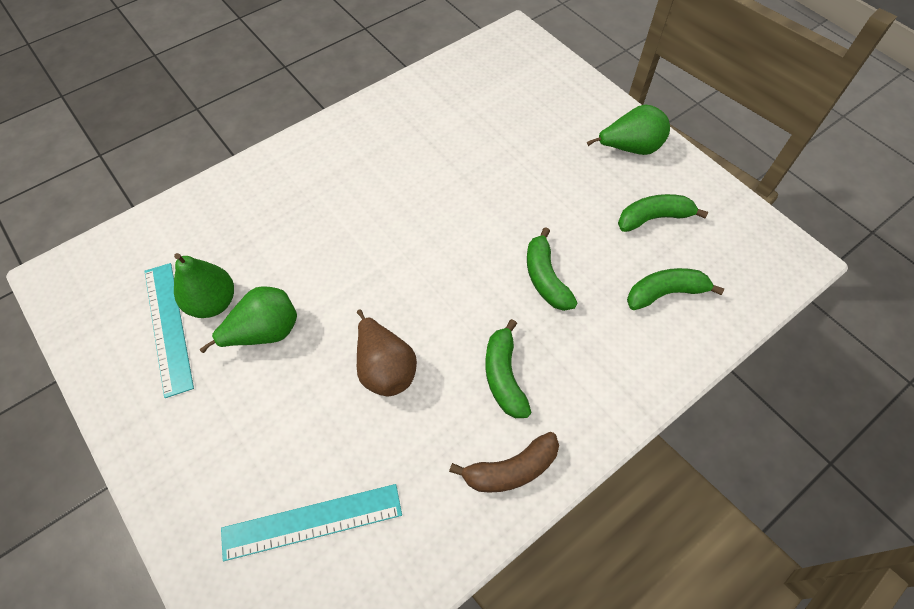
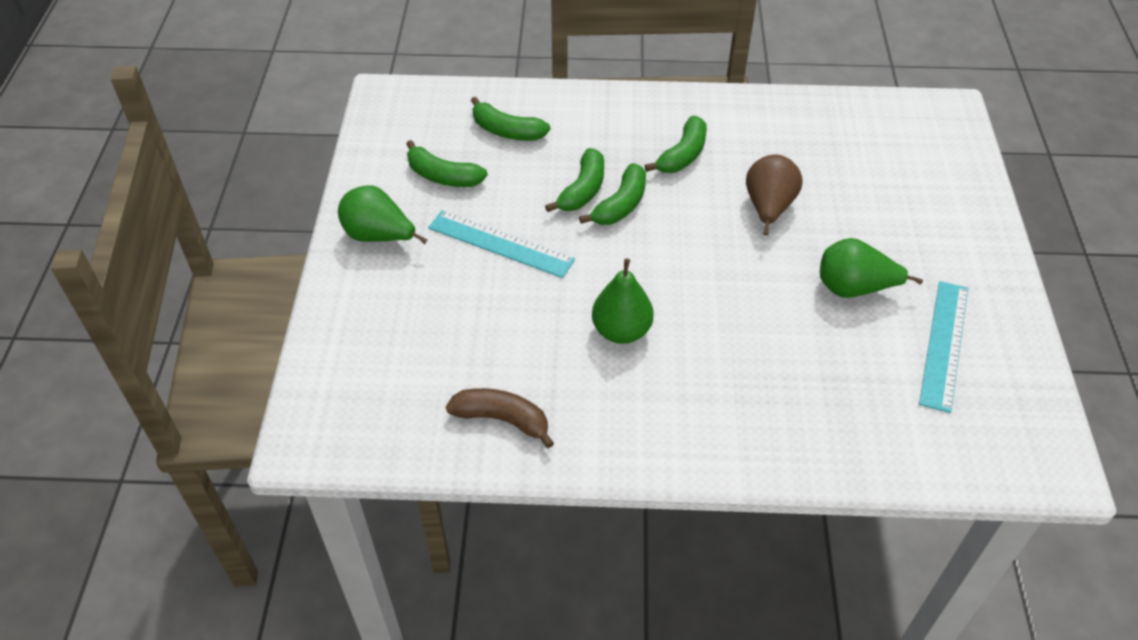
camera: 140 degrees left, 10 degrees down
(213, 303) = (891, 341): green pear -> green pear (621, 331)
(312, 521) = (884, 159): turquoise ruler -> turquoise ruler (500, 244)
(504, 285) = (621, 205): none -> green banana
(511, 469) = (727, 112): brown banana -> brown banana (502, 419)

